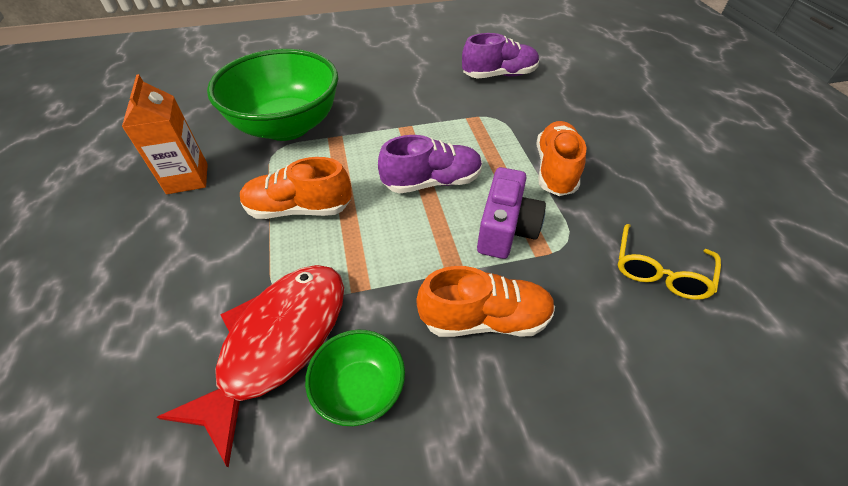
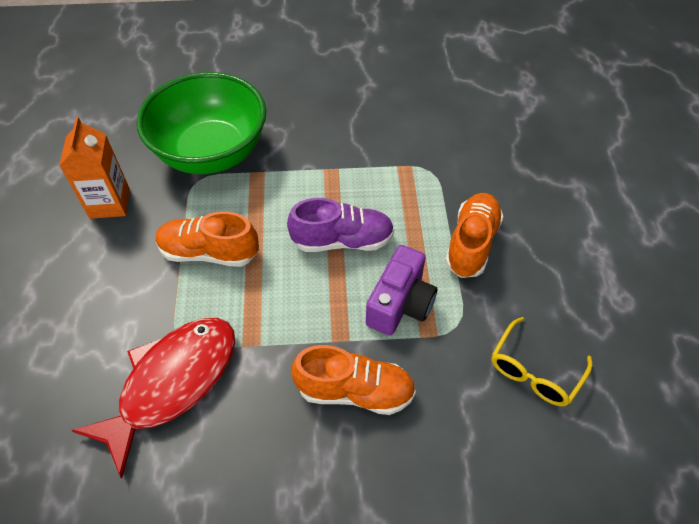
camera: 10 degrees right, 5 degrees up
(360, 389) = (233, 435): green bowl -> none
(499, 75) = (450, 113): purple shoe -> none

